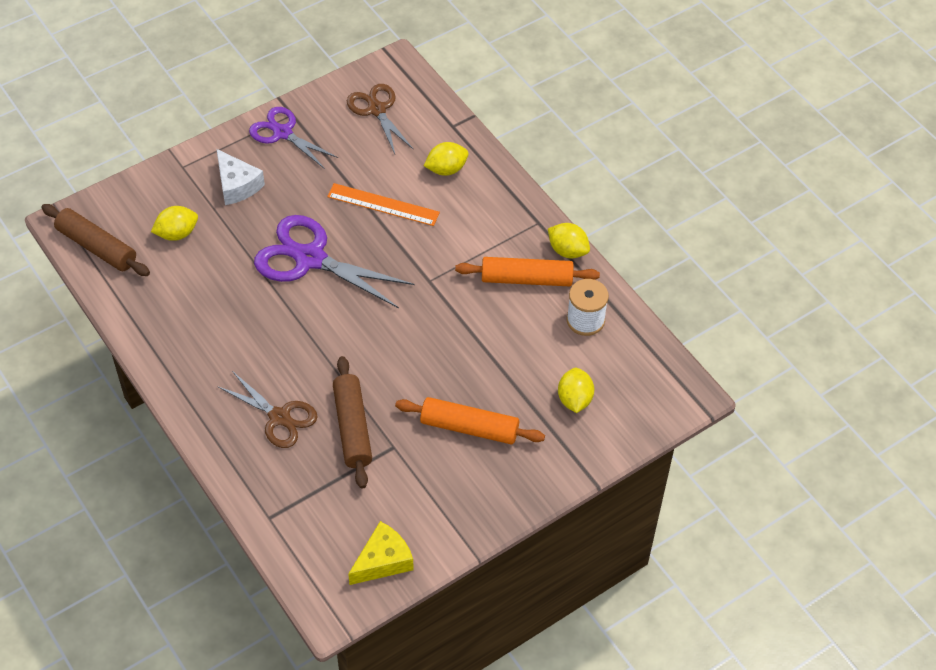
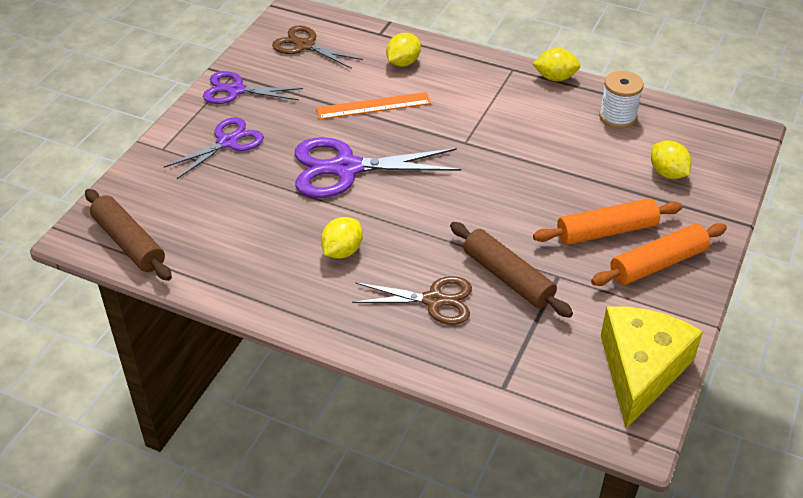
camera: 30 degrees left, 10 degrees down
(97, 247) = (129, 243): brown rolling pin -> brown rolling pin turned 45 degrees clockwise
(177, 233) = (202, 200): yellow lemon -> yellow lemon (342, 251)
(237, 185) = (227, 142): white cheese -> purple scissors
(383, 561) = (641, 370): yellow cheese -> yellow cheese, size x1.61
(526, 279) = (543, 109): orange rolling pin -> orange rolling pin (657, 264)

